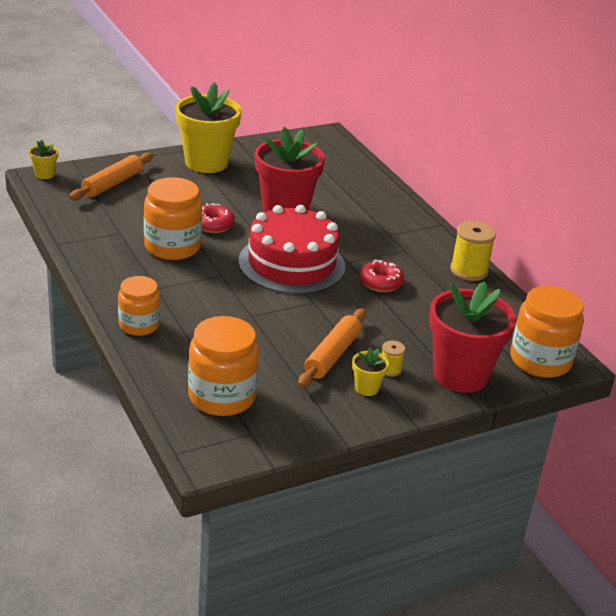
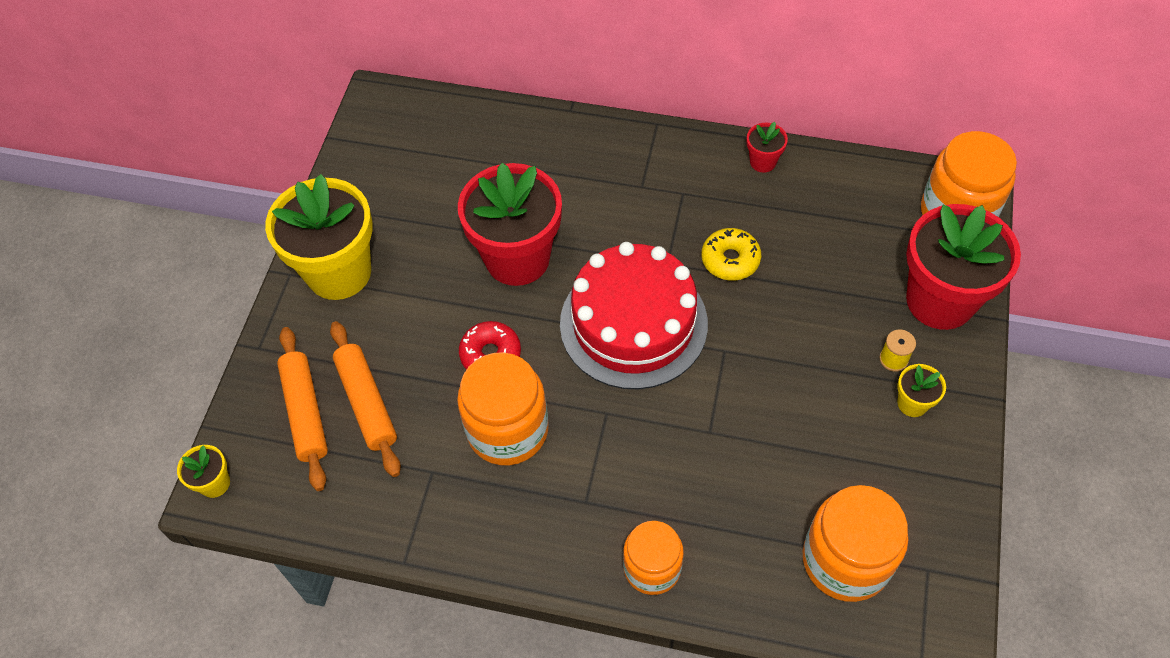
camera: 45 degrees left, 25 degrees up
(332, 355) = (835, 398): orange rolling pin -> orange rolling pin (367, 403)
(380, 283) = (730, 260): red donut -> yellow donut
(468, 271) = (763, 162): yellow spool -> red flower pot

